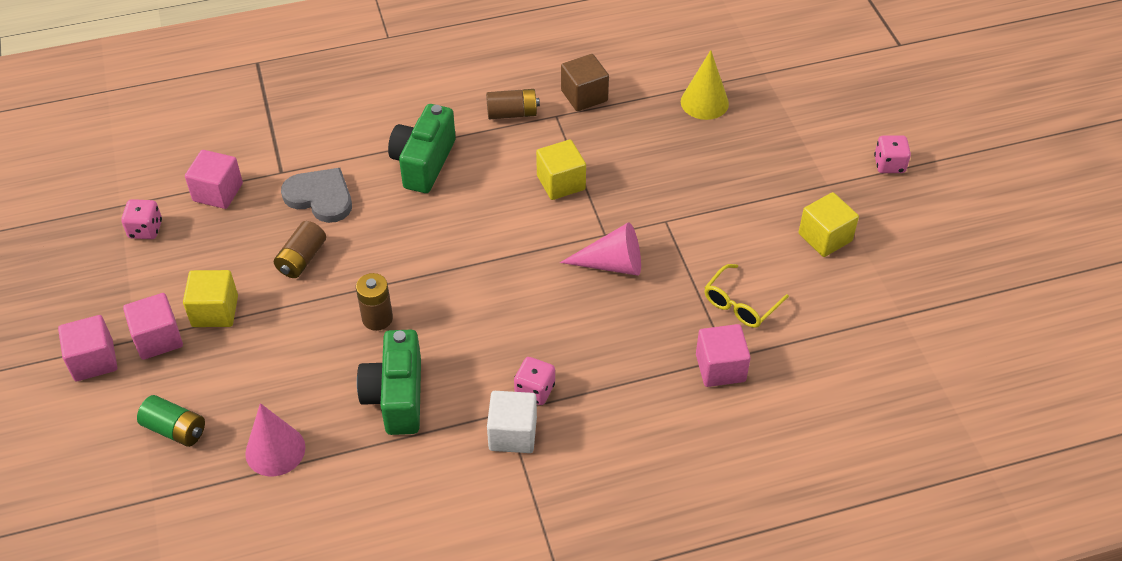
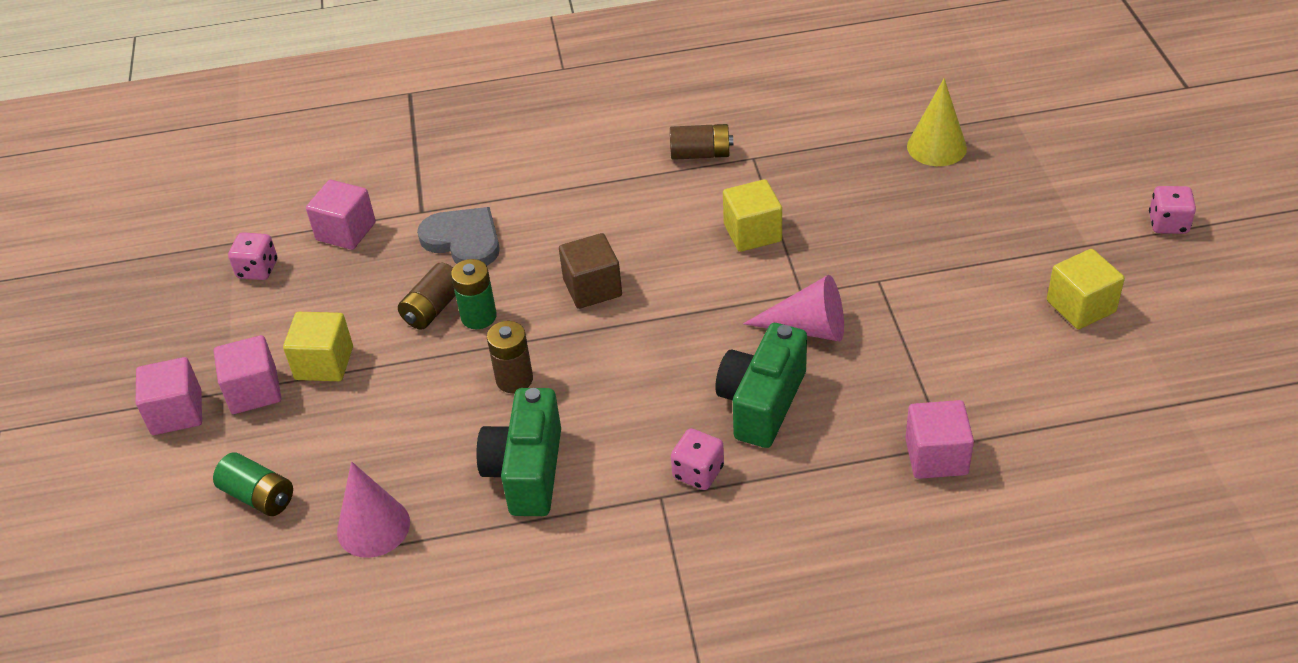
camera: 10 degrees right, 5 degrees down
(341, 265) = (478, 317): none -> green battery
(423, 163) = (589, 206): green camera -> green camera (762, 403)
(512, 434) = (665, 523): white cube -> none
(584, 96) = (789, 136): brown cube -> brown cube (592, 288)
(740, 304) = (967, 381): yellow glasses -> none

